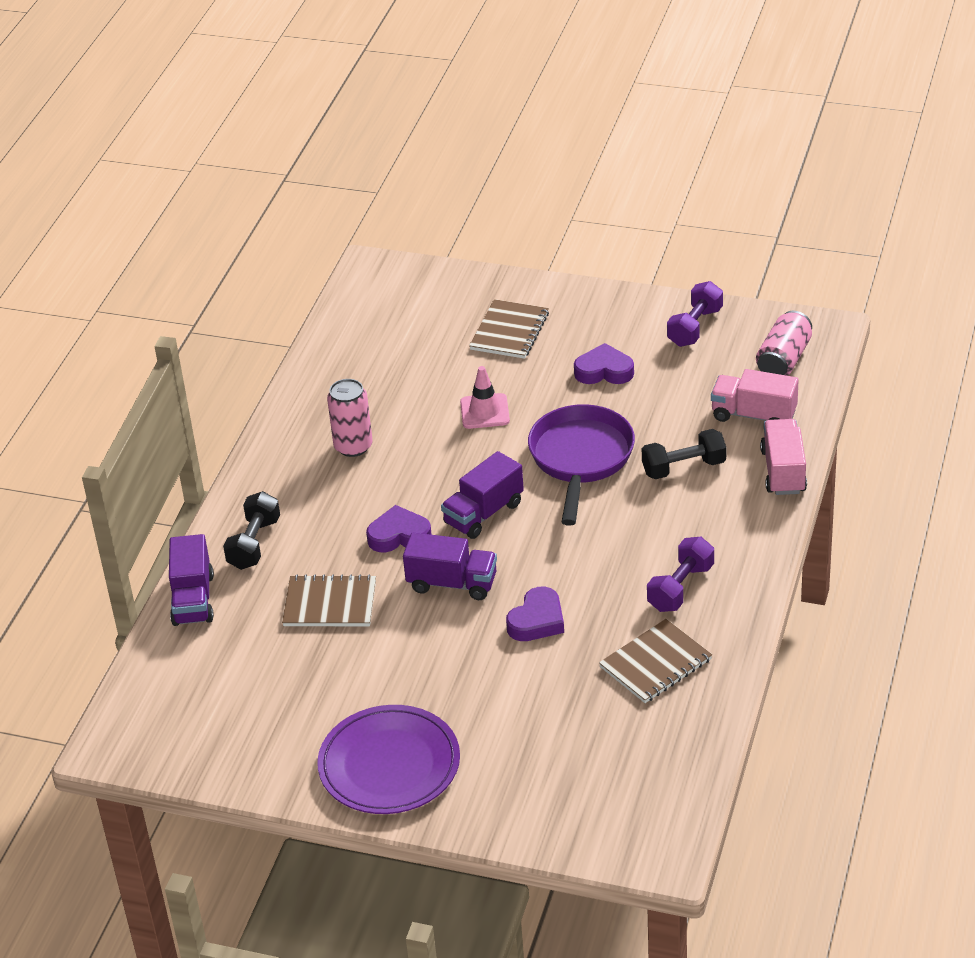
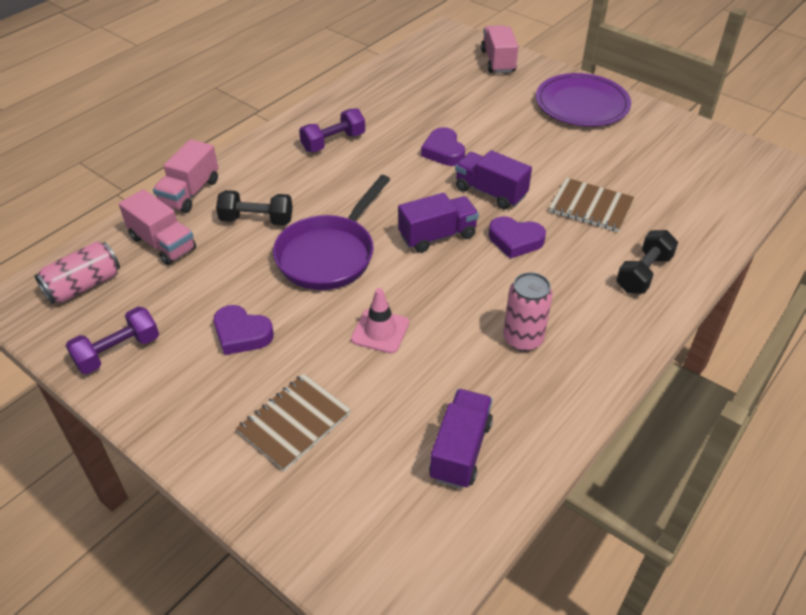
camera: 160 degrees left, 5 degrees up
(193, 599) = (705, 243): purple truck -> purple truck (460, 450)
(537, 620) = (443, 151): purple heart -> purple heart turned 75 degrees counterclockwise
(548, 813) = (498, 61): none -> pink truck
(655, 663) = (385, 108): brown notebook -> none

